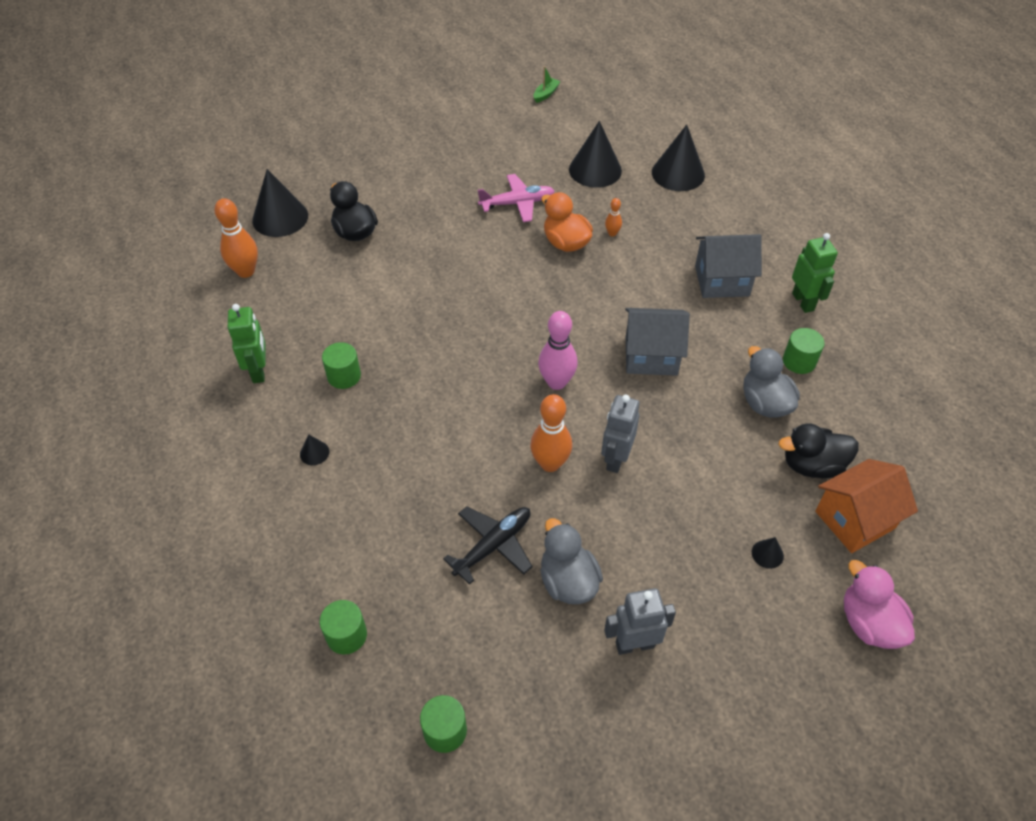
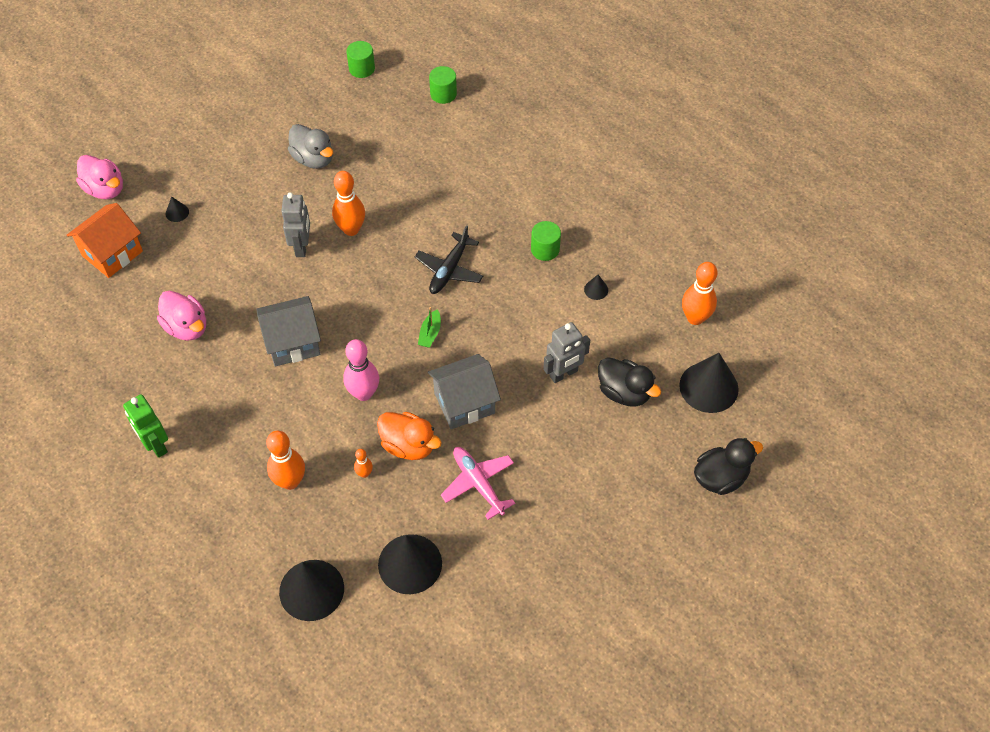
camera: 160 degrees right, 5 degrees up
(259, 371) = (615, 233): green robot -> none
(314, 453) = (531, 187): black cone -> black cone (596, 289)
(493, 545) = (372, 165): black plane -> black plane (449, 270)
(517, 203) = (478, 483): pink plane -> pink plane turned 90 degrees clockwise
(546, 94) = (517, 688): green boat -> green boat (430, 333)
(556, 382) = (368, 295): pink bowling pin -> pink bowling pin (363, 393)
(634, 644) = (260, 137): grey robot -> grey robot (563, 374)
(680, 244) = (290, 481): none -> orange bowling pin
(722, 281) = (239, 446): grey house -> grey house (464, 403)
(764, 403) = (187, 327): grey duck -> pink duck
(799, 361) = (158, 377): green cylinder -> none
(812, 465) = (145, 285): black duck -> black duck (720, 477)

